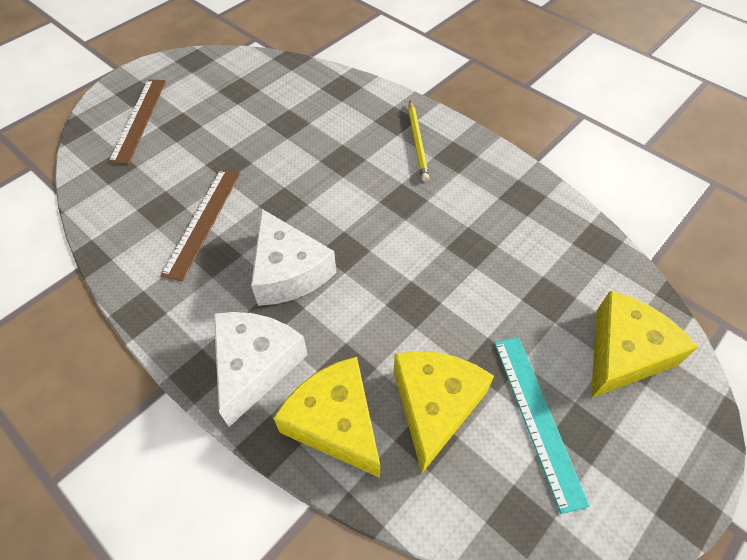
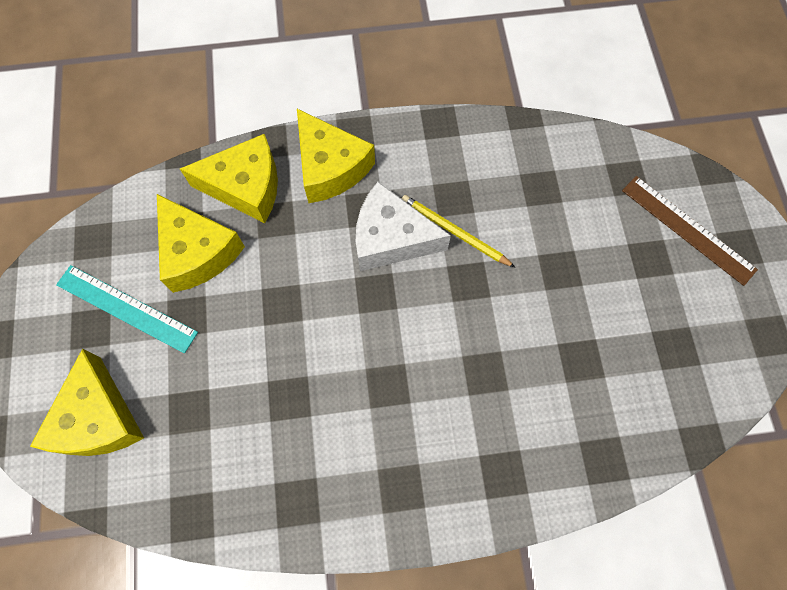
camera: 130 degrees right, 15 degrees up
(203, 221) = (499, 209): brown ruler -> none
(255, 365) = (330, 167): white cheese -> yellow cheese
(417, 142) = (452, 467): yellow pencil -> yellow pencil (454, 232)

